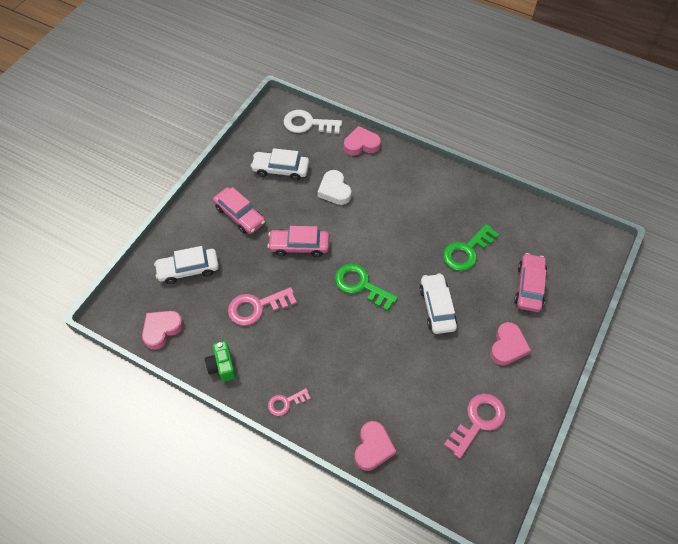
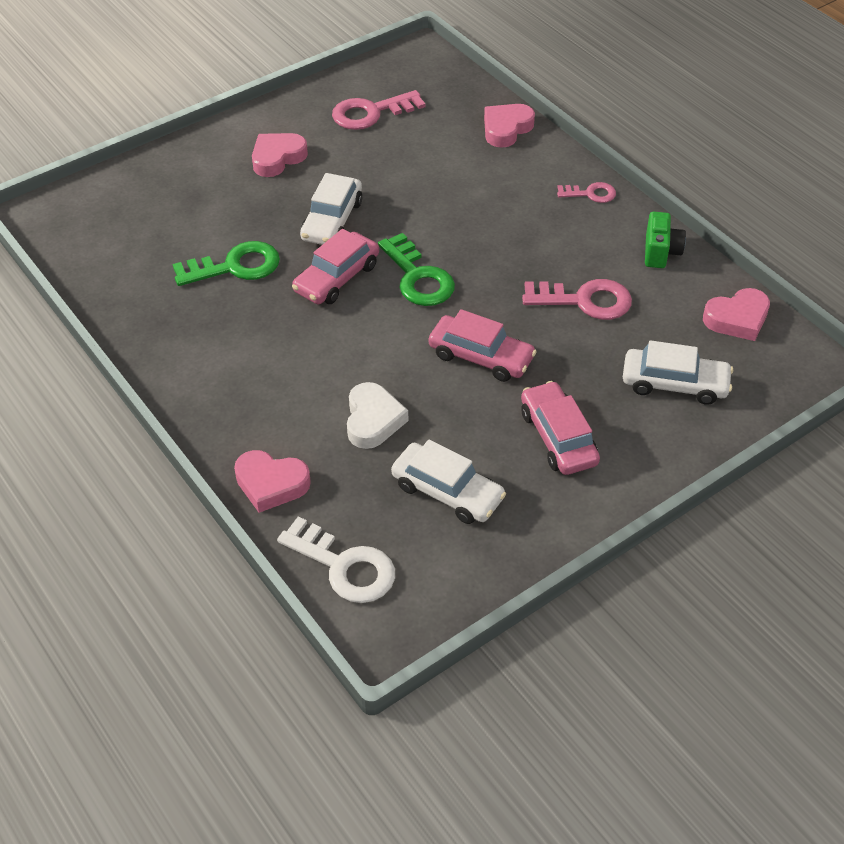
camera: 155 degrees left, 10 degrees down
(529, 287) = (191, 202): pink car -> pink car (336, 278)

